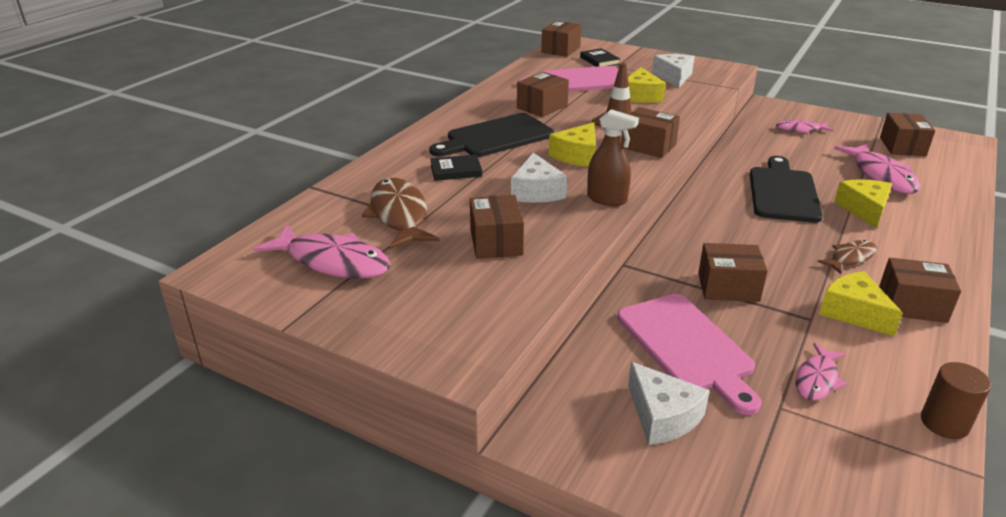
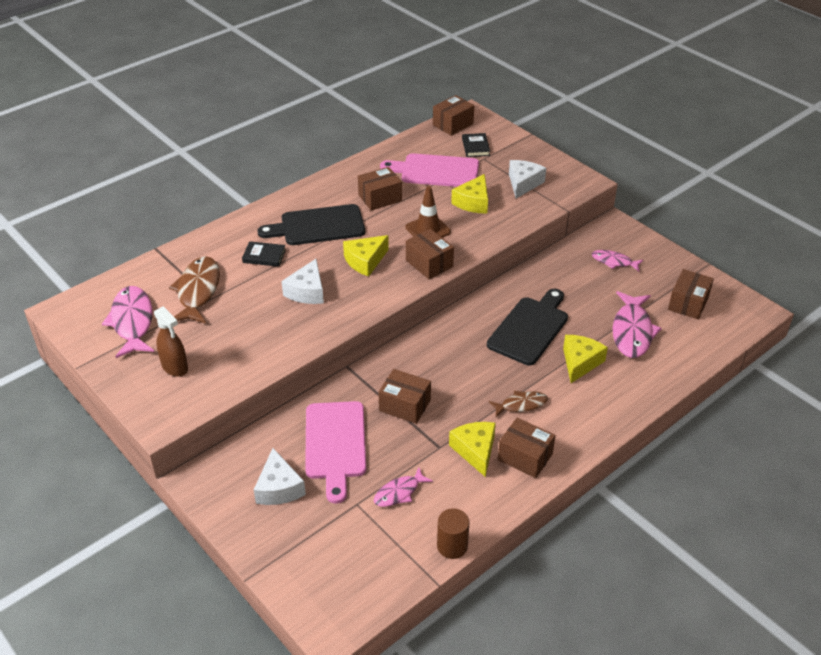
camera: 20 degrees right, 10 degrees up
(333, 262) = (132, 322): pink fish -> pink fish turned 150 degrees counterclockwise
(496, 242) = (245, 332): brown box -> none
(607, 199) = (352, 312): brown spray bottle -> brown spray bottle (175, 367)

